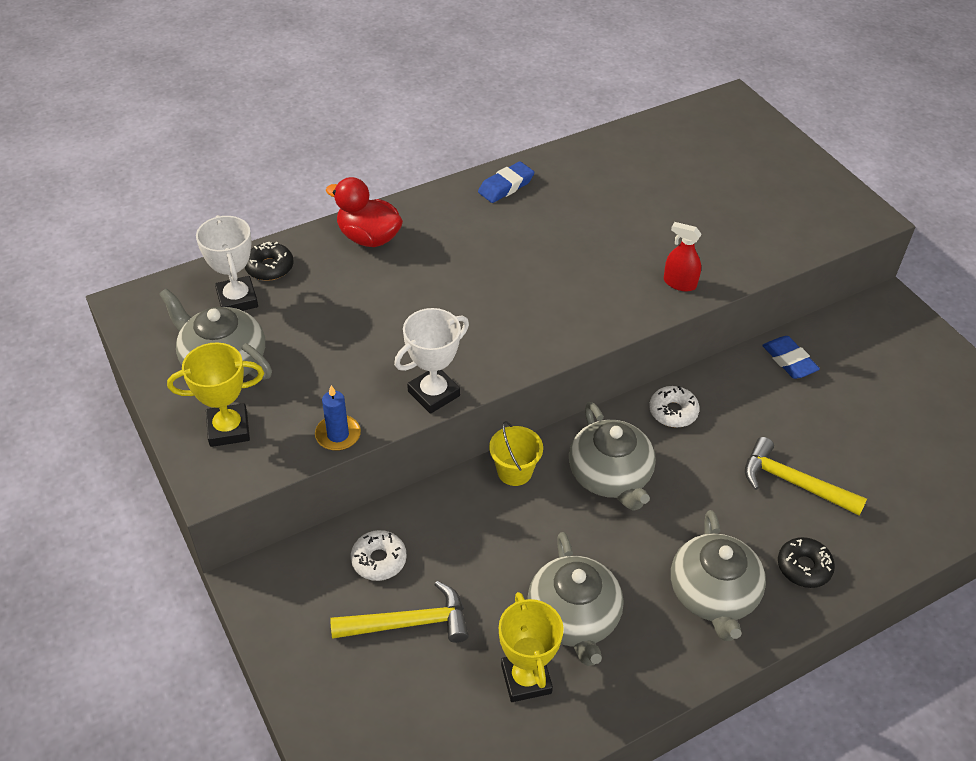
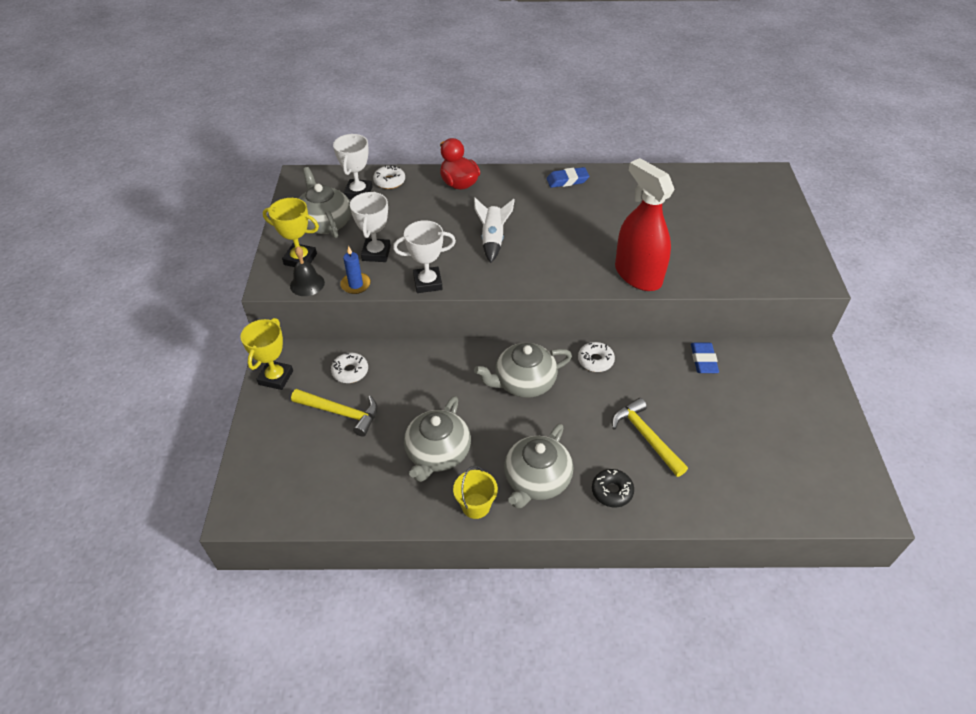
camera: 30 degrees right, 0 degrees up
(267, 461) = (307, 284): none -> black bell
(269, 267) = (389, 181): black donut -> white donut
(331, 379) = (376, 253): none -> white trophy
(473, 301) = (493, 240): none -> white rocket
(514, 471) = (466, 355): yellow bucket -> yellow bucket (476, 506)
(526, 679) = (383, 474): yellow trophy -> yellow trophy (276, 377)
(610, 476) = (523, 382): grey teapot -> grey teapot turned 60 degrees clockwise
(679, 283) = (638, 275): red spray bottle -> red spray bottle, size x2.24

